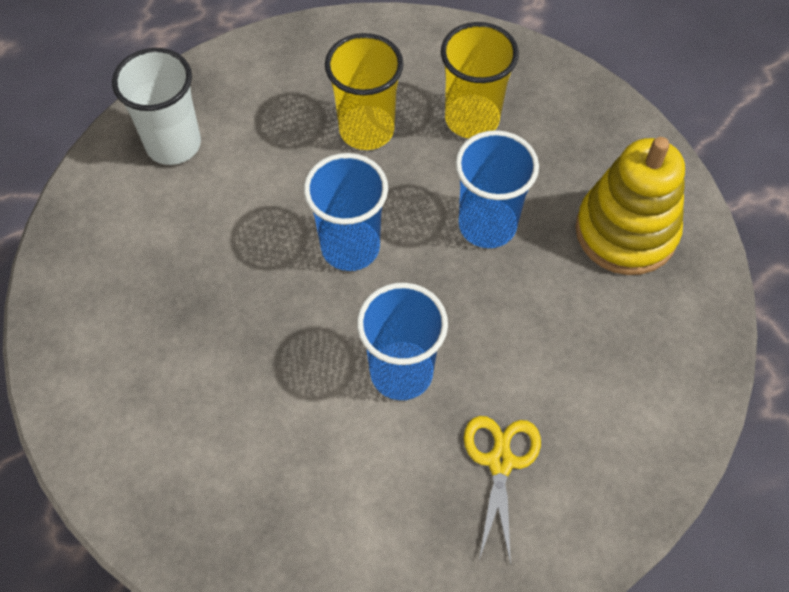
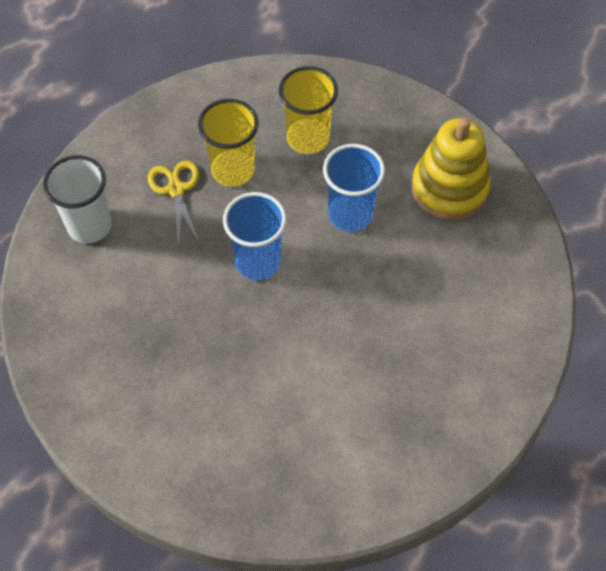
camera: 20 degrees left, 0 degrees up
(401, 372) = (332, 339): blue cup -> none
(500, 462) = (424, 377): yellow scissors -> yellow scissors (176, 189)

